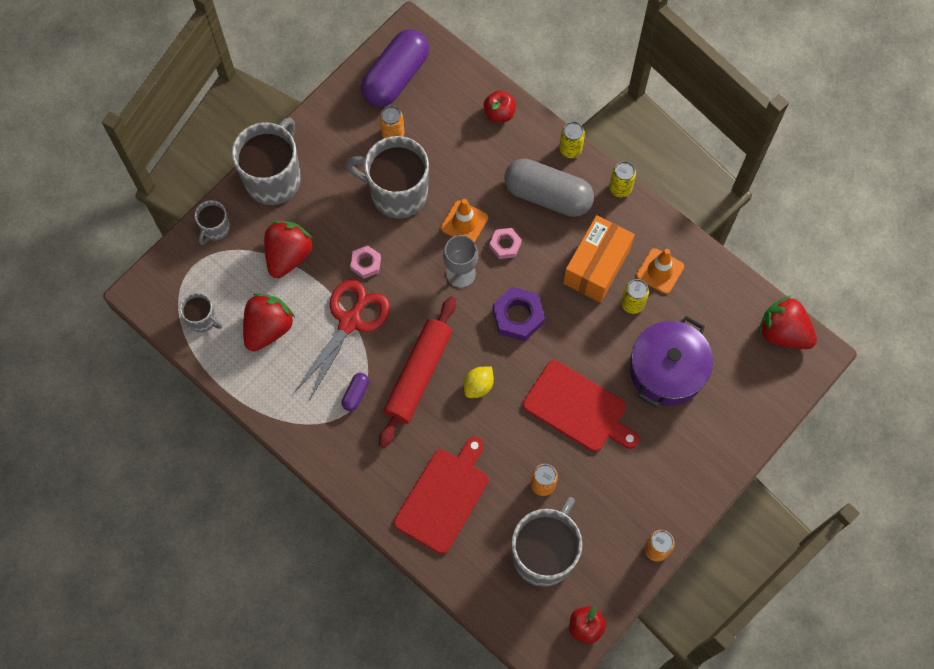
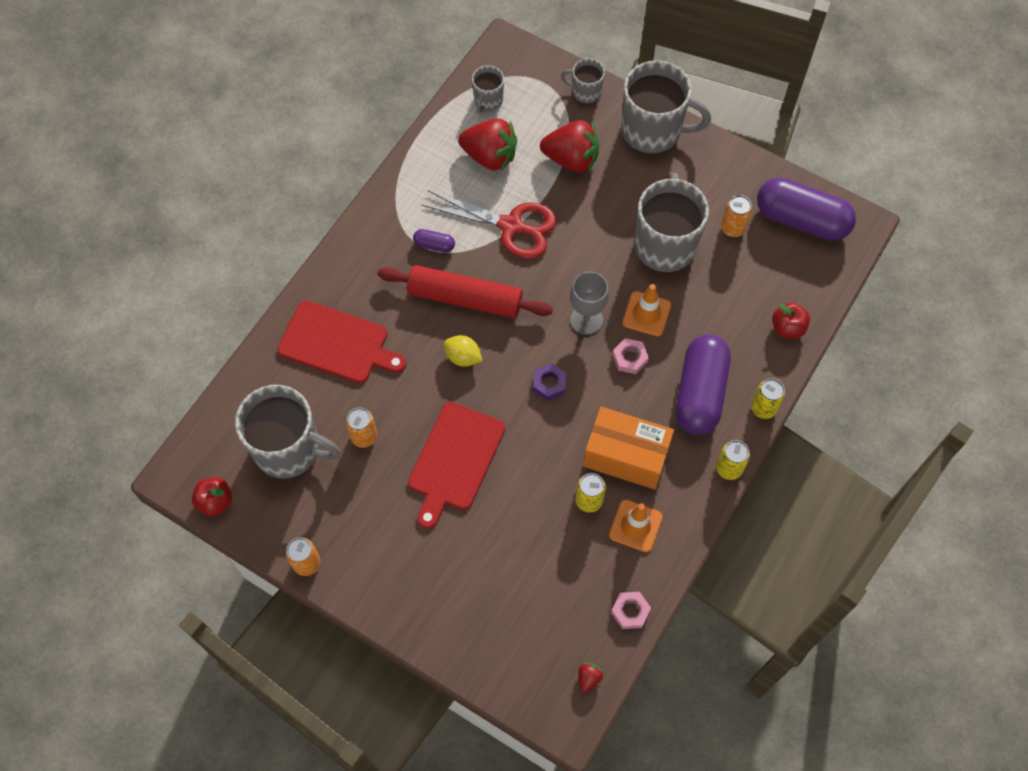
camera: 80 degrees right, 5 degrees down
(366, 263) = (578, 229): pink nut -> pink nut (630, 611)
(518, 316) = (549, 384): purple nut -> purple nut, size x0.61
(547, 195) = (700, 392): grey capsule -> purple capsule
(667, 370) = (516, 549): purple pot -> none
(783, 332) = (588, 678): red strawberry -> red strawberry, size x0.42

